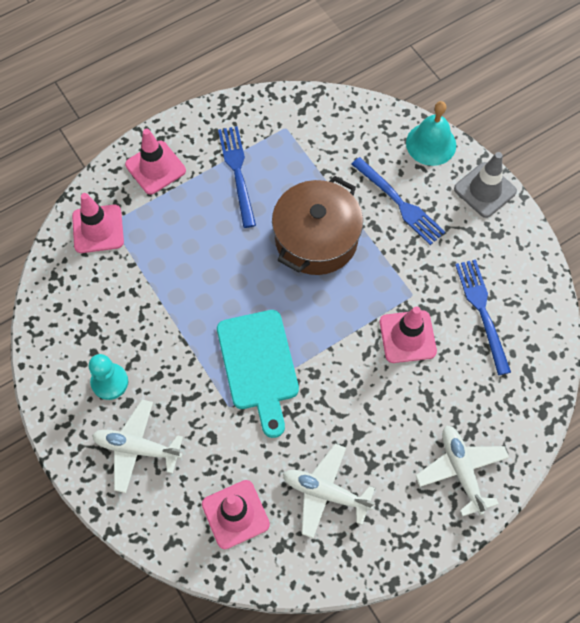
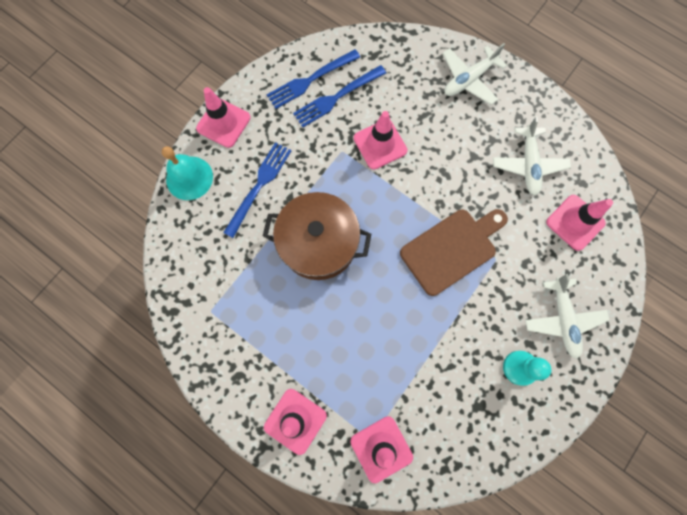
camera: 110 degrees left, 10 degrees up
(237, 172) = (274, 338): blue fork -> blue fork (310, 80)
(259, 365) = (451, 249): turquoise cutting board -> brown cutting board
(485, 190) = (223, 123): grey traffic cone -> pink traffic cone

